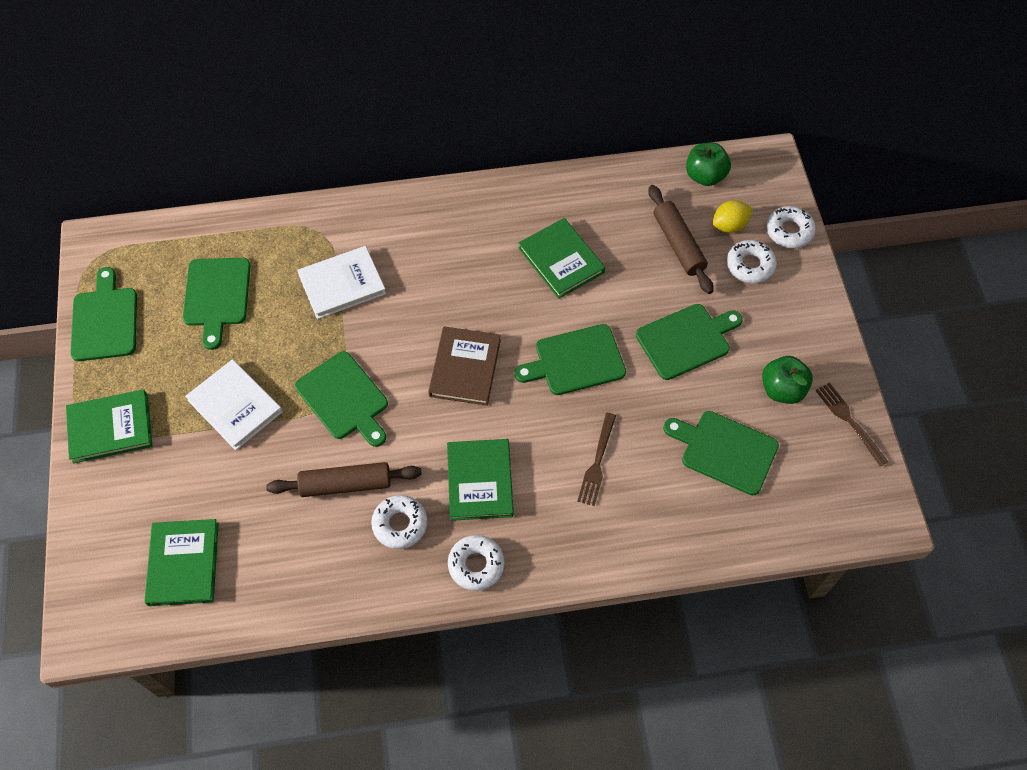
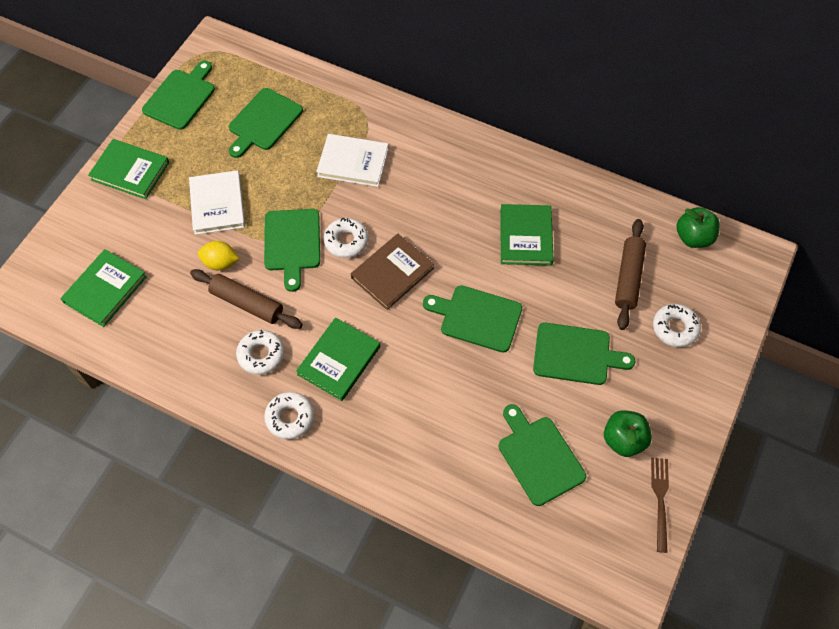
camera: 35 degrees right, 0 degrees up
(597, 463) = (433, 402): brown fork -> none
(729, 225) = (682, 287): yellow lemon -> yellow lemon (220, 263)
(789, 231) = (730, 321): white donut -> white donut (346, 241)

